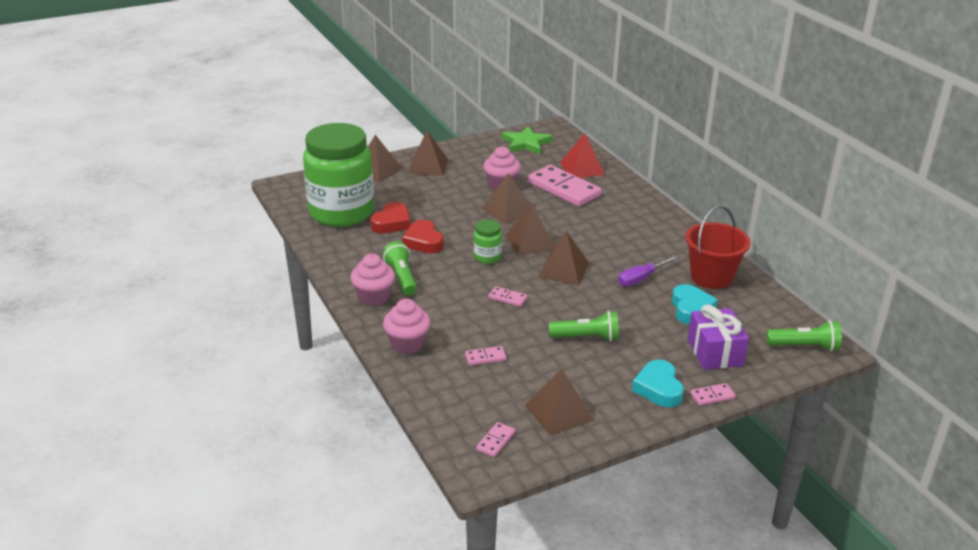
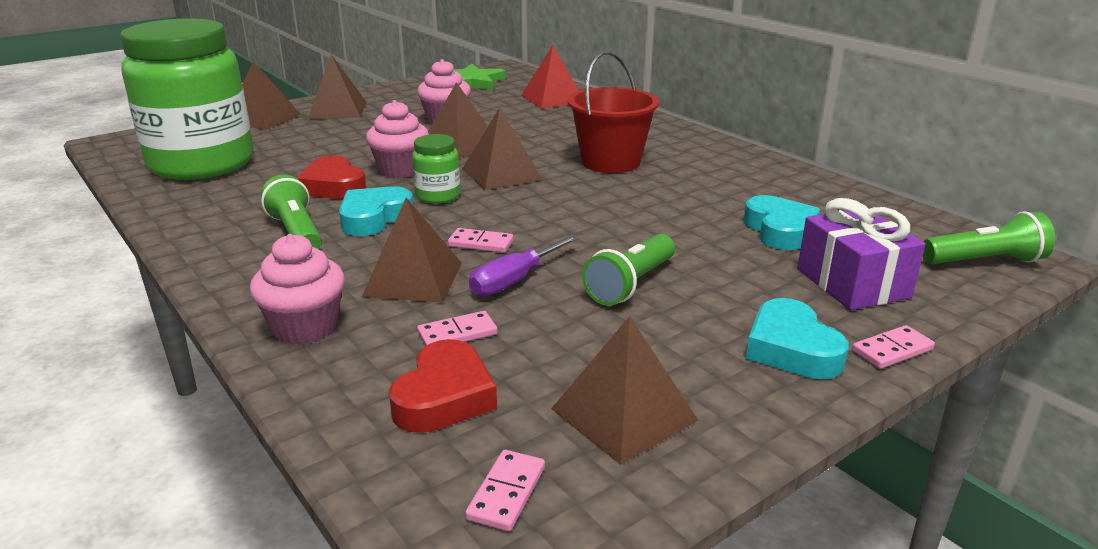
camera: 10 degrees left, 5 degrees down
(374, 297) = (245, 263): pink cupcake -> pink cupcake (400, 170)
(392, 223) = (282, 169): red heart -> red heart (444, 397)
(447, 271) = (374, 218): none -> turquoise heart
(563, 270) = (561, 201): brown pyramid -> brown pyramid (413, 279)
(564, 189) = (534, 118): pink domino -> none
(586, 337) = (630, 284): green flashlight -> green flashlight turned 135 degrees clockwise
(641, 279) = (684, 201): purple screwdriver -> purple screwdriver (515, 280)
(711, 277) = (786, 190): red bucket -> red bucket (610, 162)

